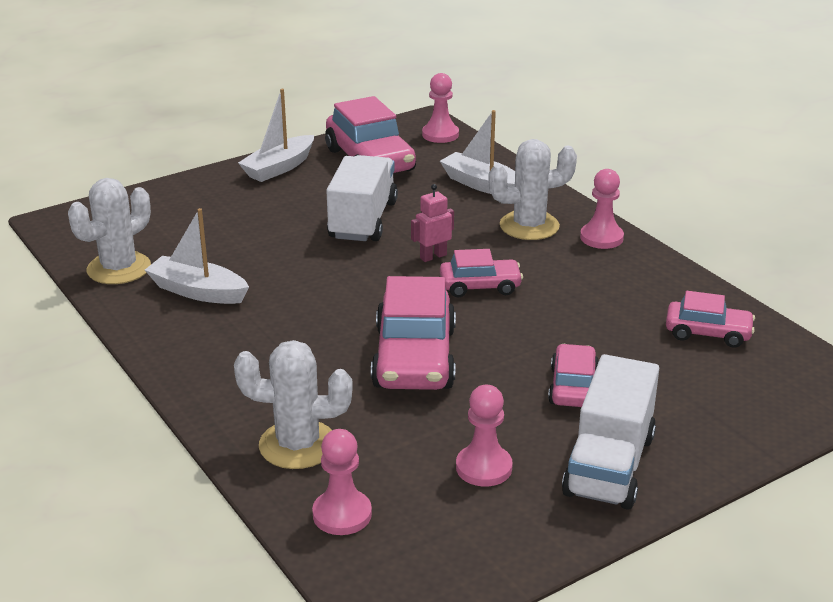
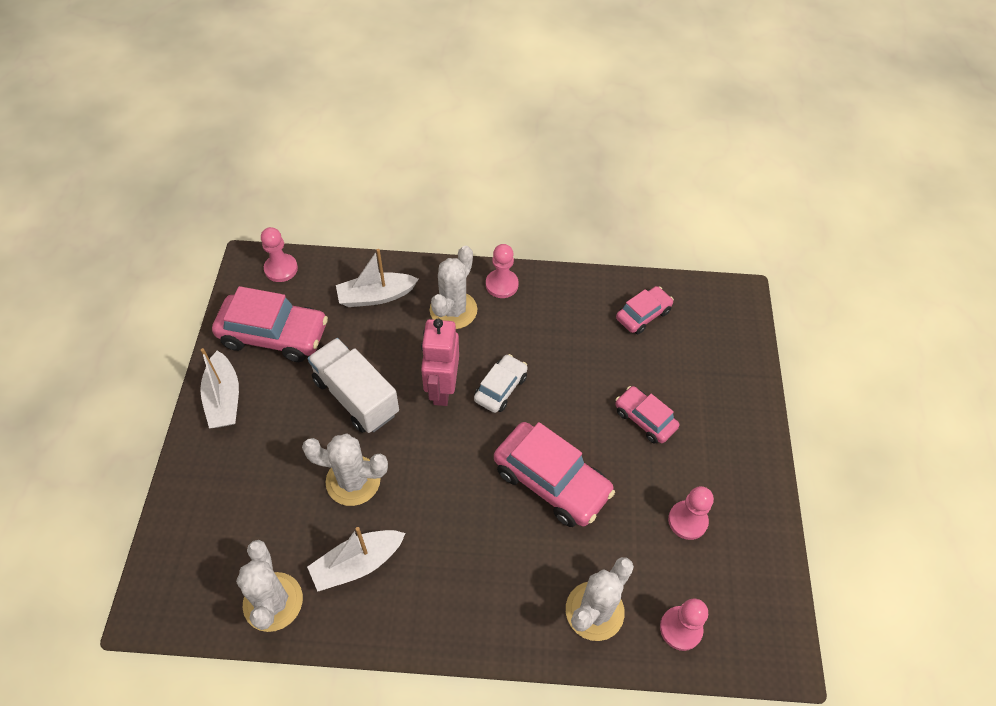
camera: 55 degrees left, 25 degrees up
(276, 255) = (353, 481): none -> white cactus
(433, 256) = (442, 388): pink robot -> pink robot, size x1.81
(480, 286) = (500, 388): pink car -> white car
(609, 465) = (727, 456): white truck -> none

